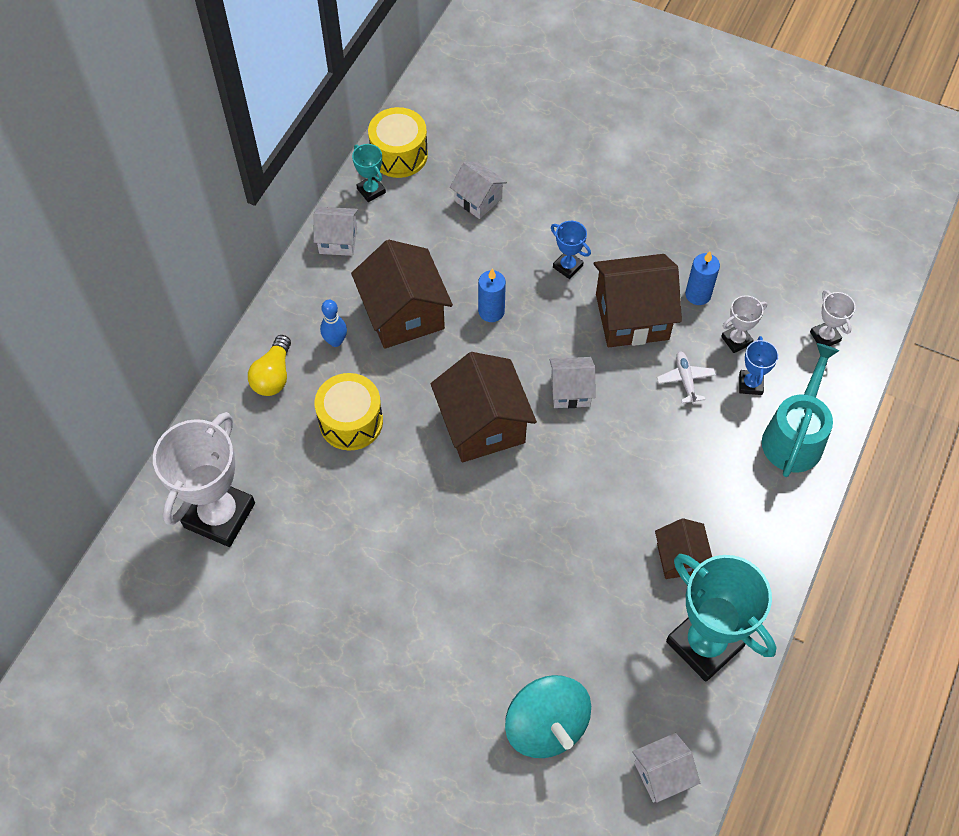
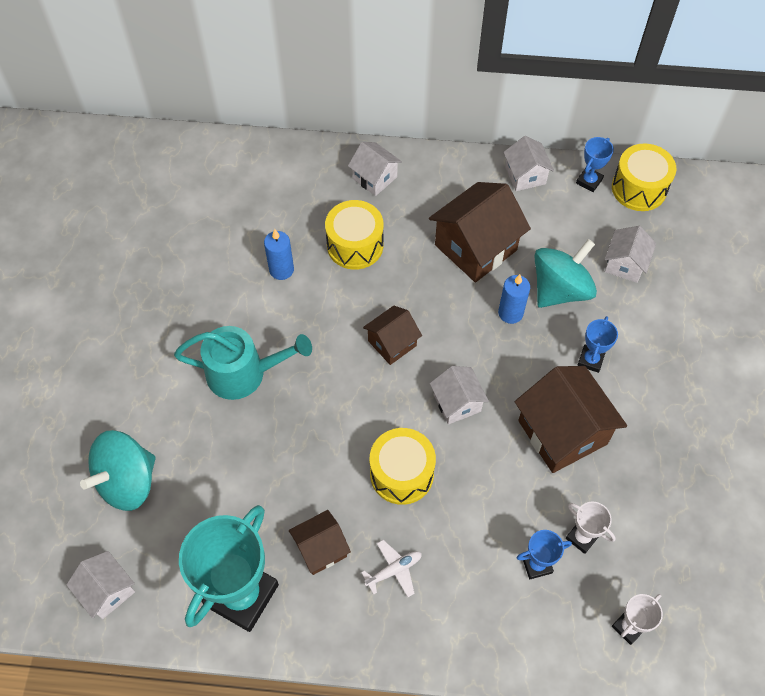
camera: 70 degrees right, 0 degrees up
(219, 515) = (238, 188): white trophy -> none
(273, 375) = (375, 178): yellow light bulb -> white house
(335, 341) = (426, 208): blue bowling pin -> none
(371, 190) = (589, 181): turquoise trophy -> blue trophy
(483, 261) = (560, 289): none -> turquoise spinning top
(483, 425) = (392, 343): brown house -> brown house, size x0.56
(627, 463) = (401, 474): none -> yellow drum
(685, 380) = (514, 501): white plane -> white plane (394, 570)
(698, 294) = (617, 486): blue candle -> blue candle (281, 270)
(794, 436) = (495, 624): turquoise watering can -> turquoise watering can (243, 373)

